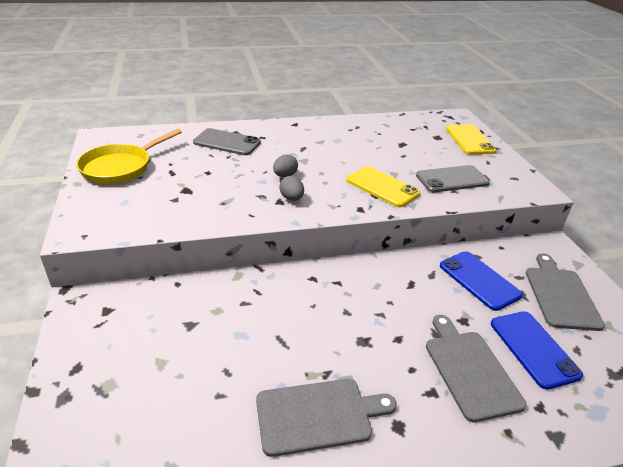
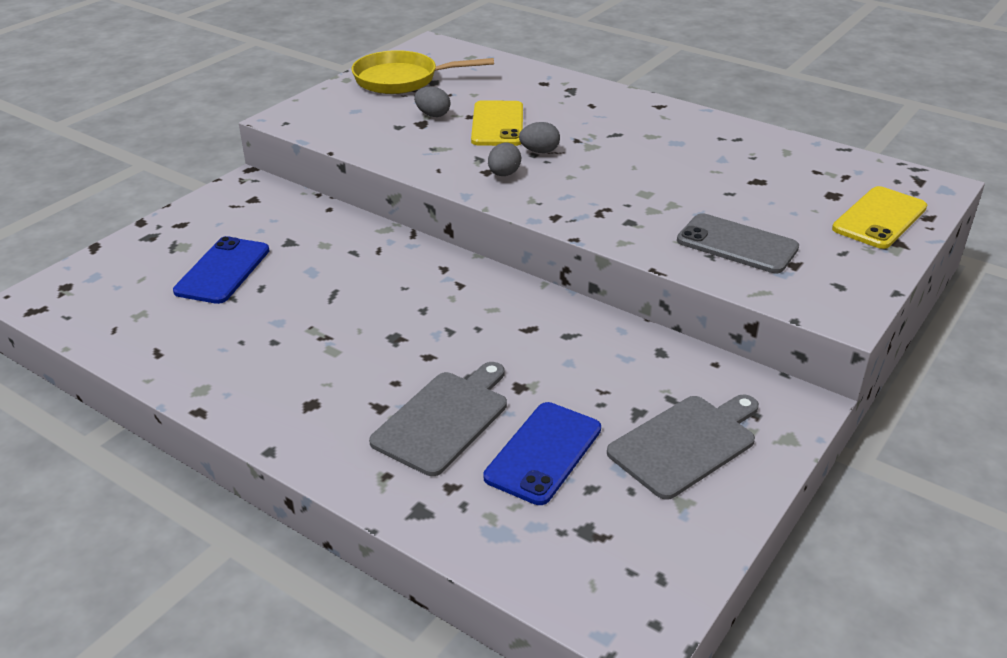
camera: 50 degrees right, 0 degrees up
(183, 181) = (433, 115): none -> grey egg
(227, 142) = (541, 96): grey phone -> none
(318, 415) = (270, 355): grey cutting board -> none
(382, 187) = (626, 210): yellow phone -> yellow phone (497, 124)
(479, 280) = (613, 371): blue phone -> blue phone (223, 271)

